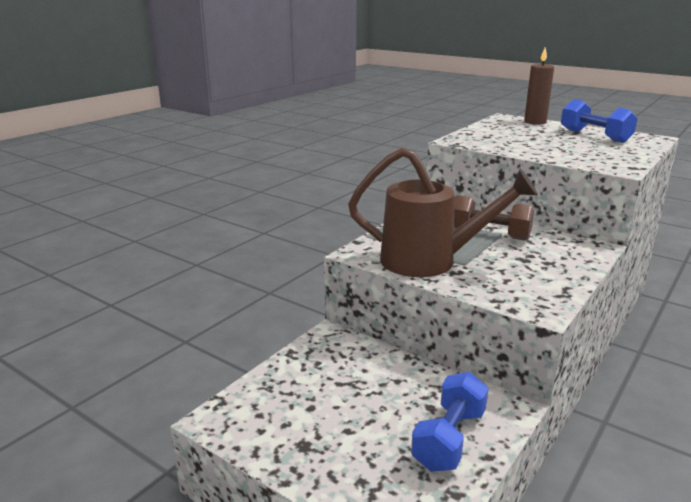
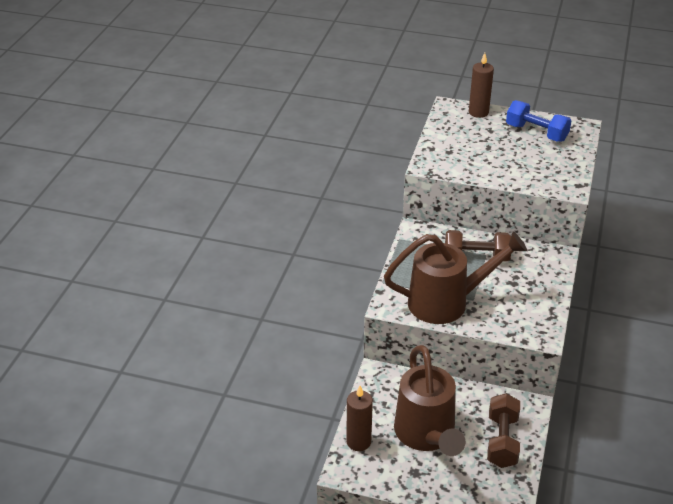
camera: 20 degrees left, 15 degrees up
(257, 393) = (358, 442): none -> brown candle
(348, 407) = (427, 435): none -> brown watering can
(449, 439) = (502, 441): blue dumbbell -> brown dumbbell

